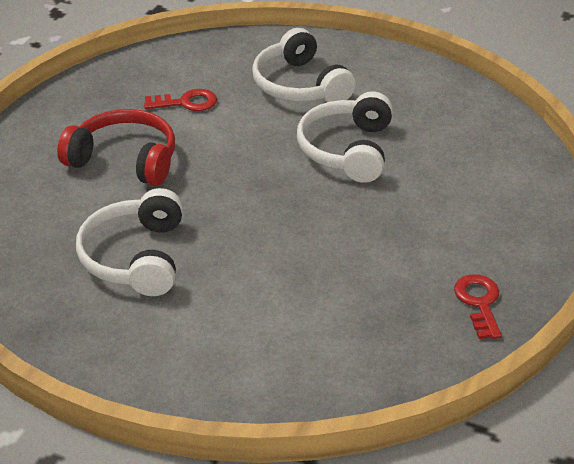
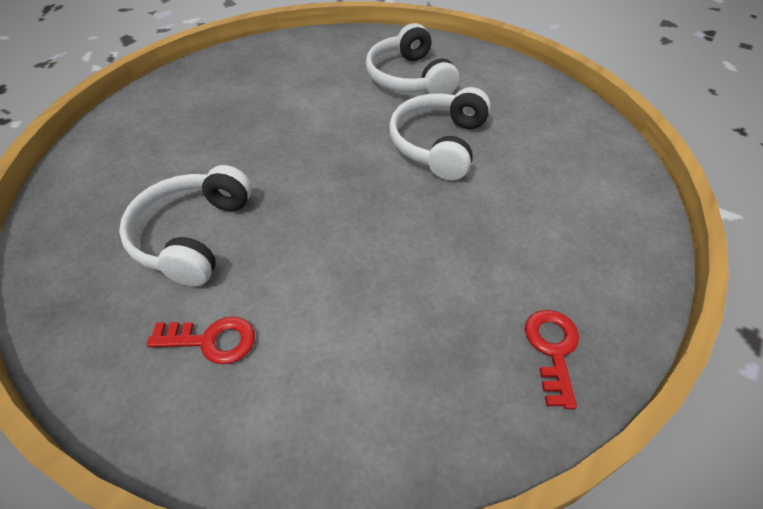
camera: 10 degrees right, 10 degrees up
(125, 160) = (227, 130): red headphones -> none
(186, 102) = (303, 83): red key -> red key (211, 340)

